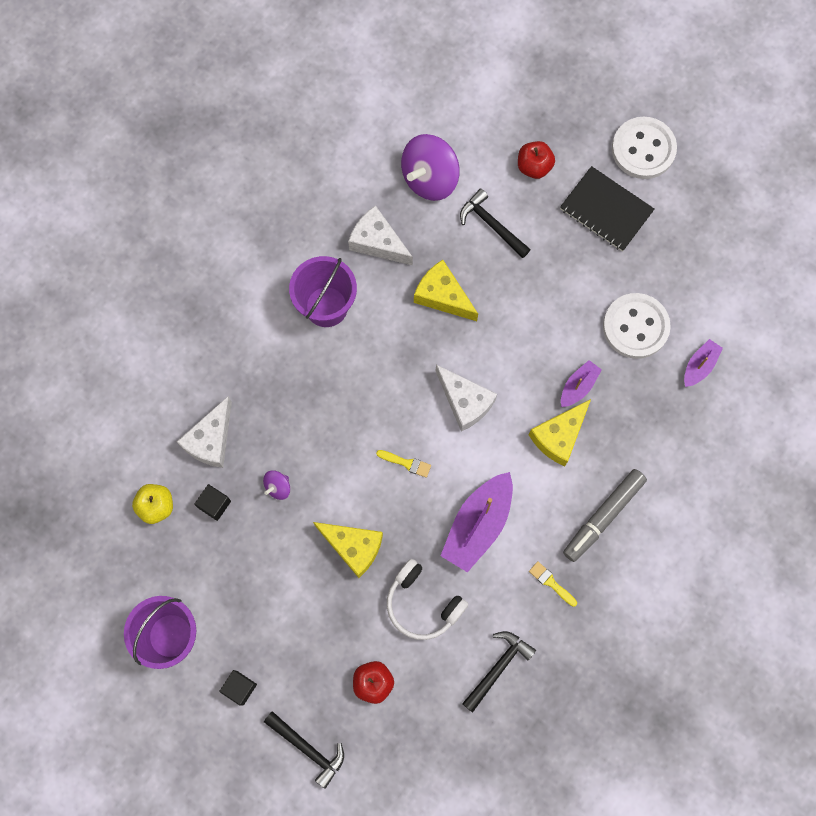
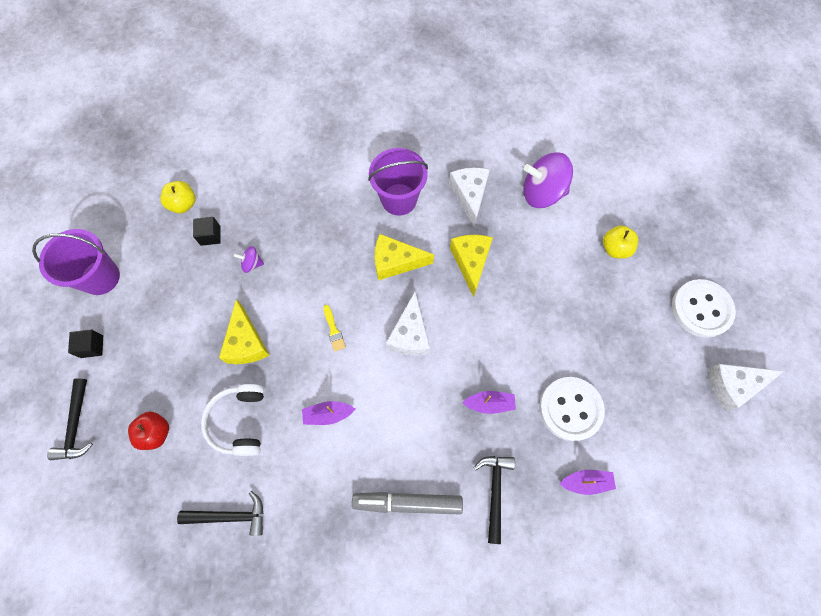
camera: 50 degrees right, 5 degrees down
(211, 440) = (252, 201): white cheese -> white cheese (732, 385)
(478, 525) = (328, 414): purple boat -> purple boat, size x0.53
(491, 225) = (548, 254): black hammer -> black hammer (494, 491)
(534, 166) = (615, 248): red apple -> yellow apple
(551, 583) = (325, 503): yellow brush -> none
(559, 436) = (440, 419): yellow cheese -> yellow cheese (396, 262)
(606, 210) = (633, 319): black notebook -> none

